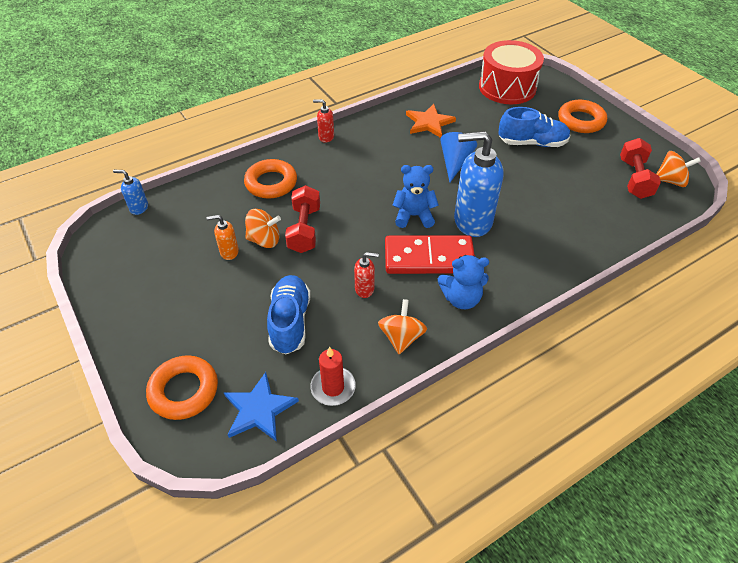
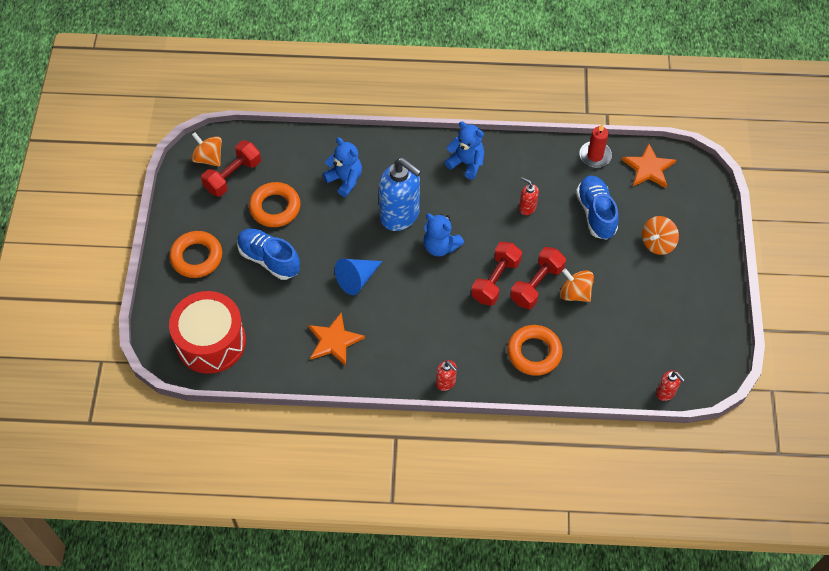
camera: 145 degrees left, 10 degrees up
(139, 208) = (666, 392): blue soap dispenser -> red soap dispenser
(184, 391) = (691, 205): orange ring -> orange ring (275, 208)
(229, 252) = (609, 298): orange soap dispenser -> none
(259, 409) = (648, 168): blue star -> orange star
(290, 321) = (596, 213): blue shoe -> blue shoe turned 135 degrees clockwise
(343, 215) = (495, 280): none -> red dumbbell
(401, 337) = (528, 161): orange spinning top -> orange spinning top (657, 243)
(429, 258) = (461, 204): red domino -> none
(549, 223) = (345, 180): none -> blue teddy bear

